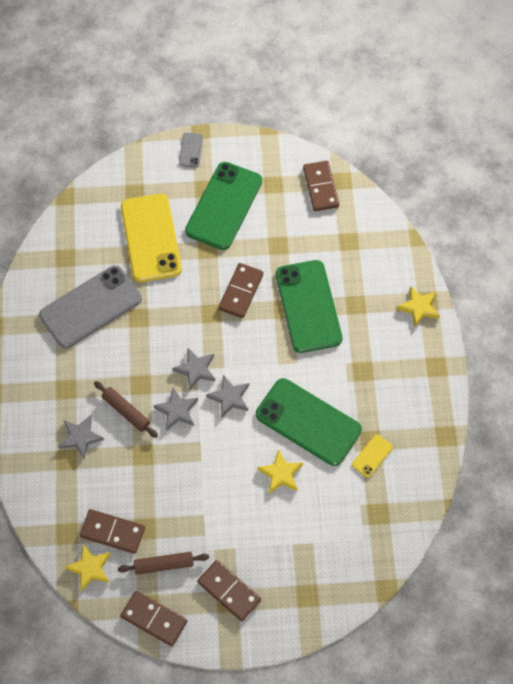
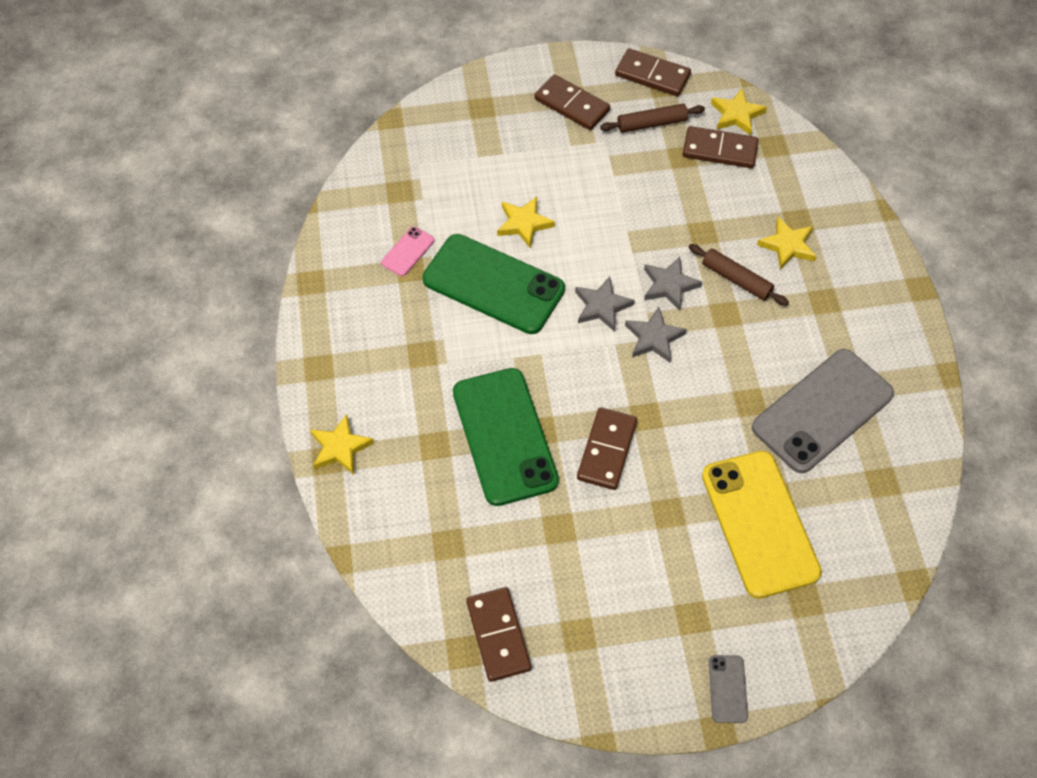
camera: 175 degrees right, 5 degrees down
(80, 437) = (787, 245): grey star -> yellow star
(223, 206) = (654, 588): green phone -> none
(372, 456) = (408, 251): yellow phone -> pink phone

